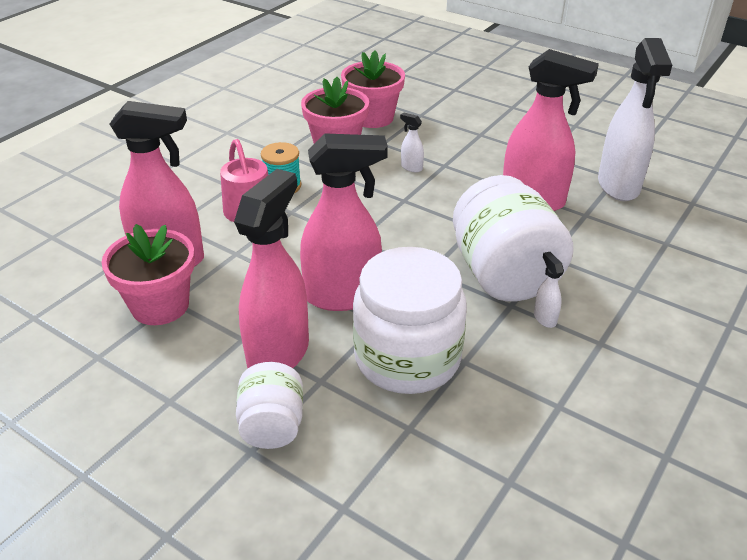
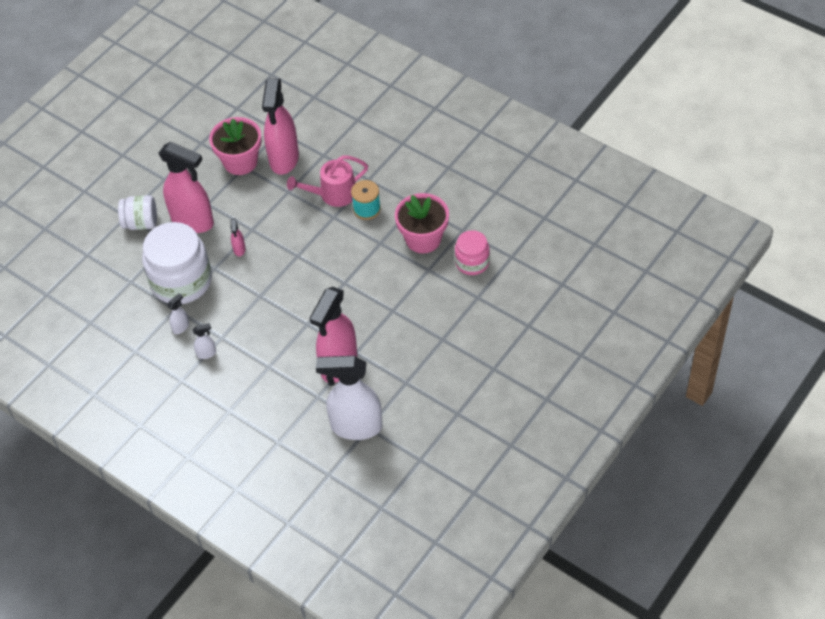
camera: 95 degrees right, 15 degrees up
(343, 296) = (239, 249): pink spray bottle -> pink spray bottle, size x0.40
(373, 118) = (472, 262): pink flower pot -> pink jar
(411, 167) = (389, 288): white spray bottle -> white spray bottle (181, 327)
(504, 275) = (251, 336): white jar -> none

